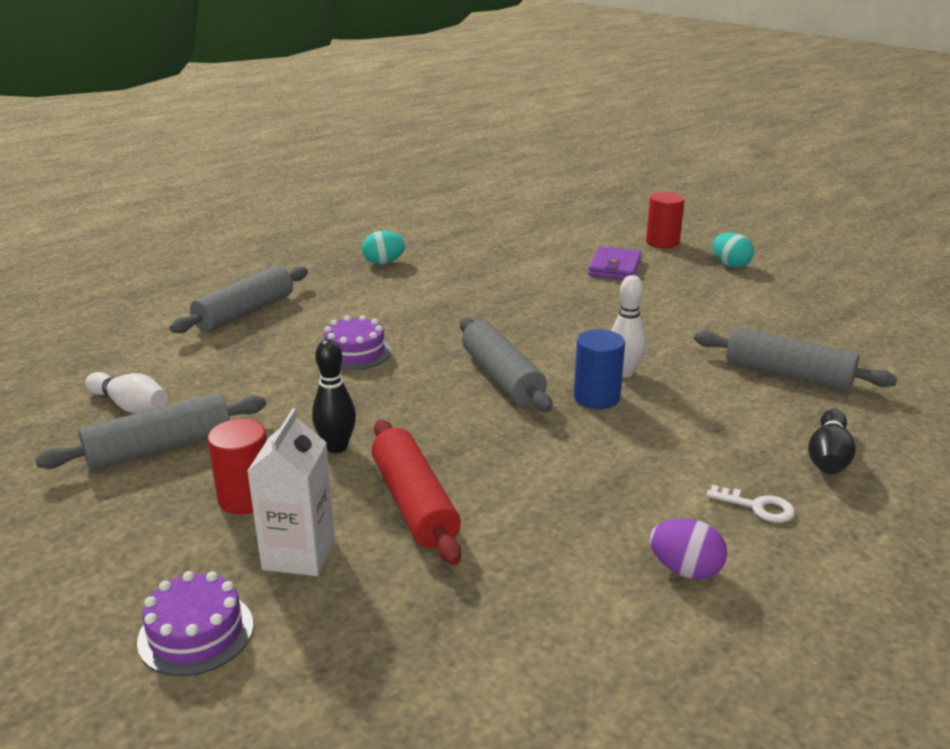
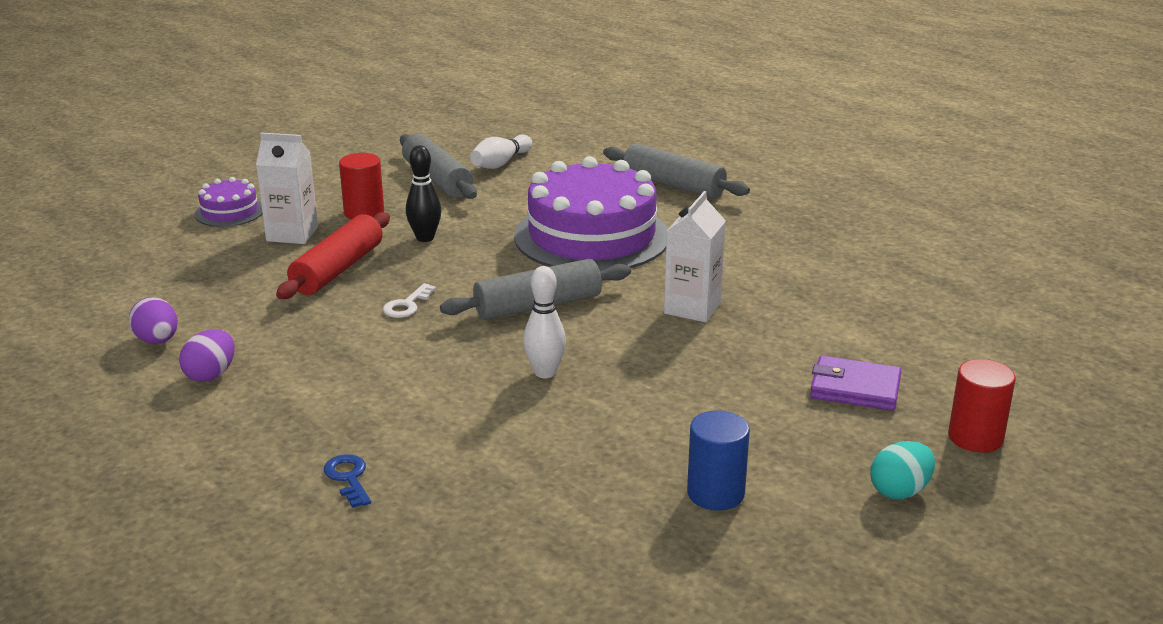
camera: 90 degrees right, 0 degrees up
(355, 352) = (592, 236): purple cake -> purple cake, size x2.20
(384, 262) = (820, 240): turquoise egg -> none
(414, 503) = (338, 269): red rolling pin -> red rolling pin turned 45 degrees counterclockwise
(503, 312) = (692, 308): none -> white carton
(596, 398) = (491, 353): blue cylinder -> blue cylinder (715, 493)
(615, 634) = (157, 341): none -> purple egg
(758, 507) = (279, 421): white key -> white key (407, 305)
(788, 374) = (536, 484): grey rolling pin -> none
(828, 457) = (348, 478): black bowling pin -> blue key

